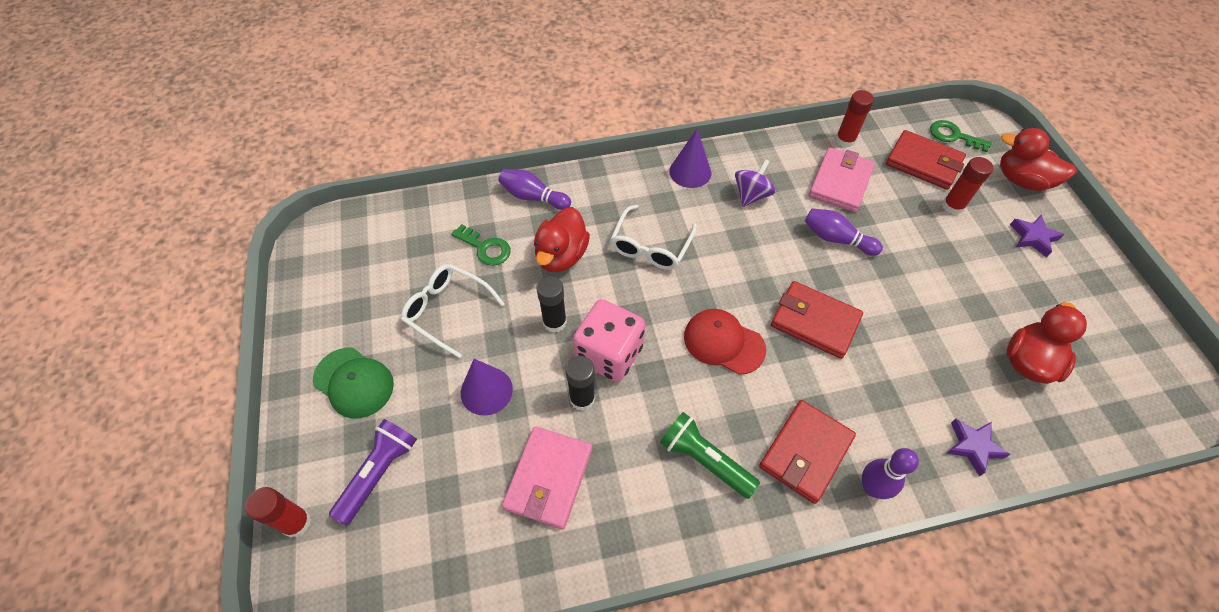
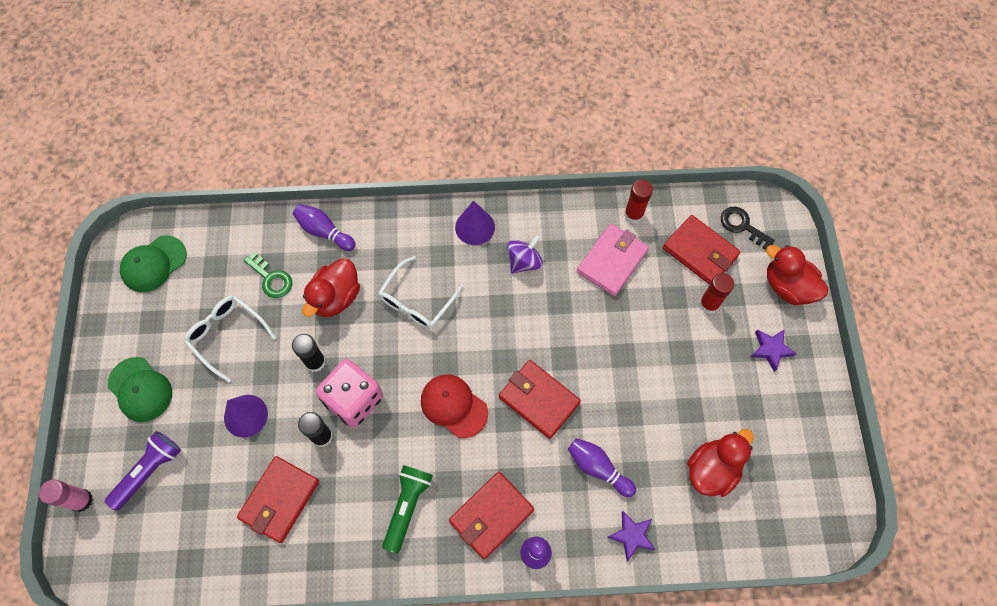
camera: 10 degrees right, 10 degrees up
(296, 523) = (81, 500): red glue stick -> pink glue stick
(349, 252) = (153, 264): none -> green cap
(549, 478) = (280, 500): pink wallet -> red wallet
(705, 460) = (407, 507): green flashlight -> green flashlight turned 60 degrees clockwise
(836, 239) = (587, 321): purple bowling pin -> purple bowling pin (598, 468)
(953, 136) = (742, 226): green key -> black key

